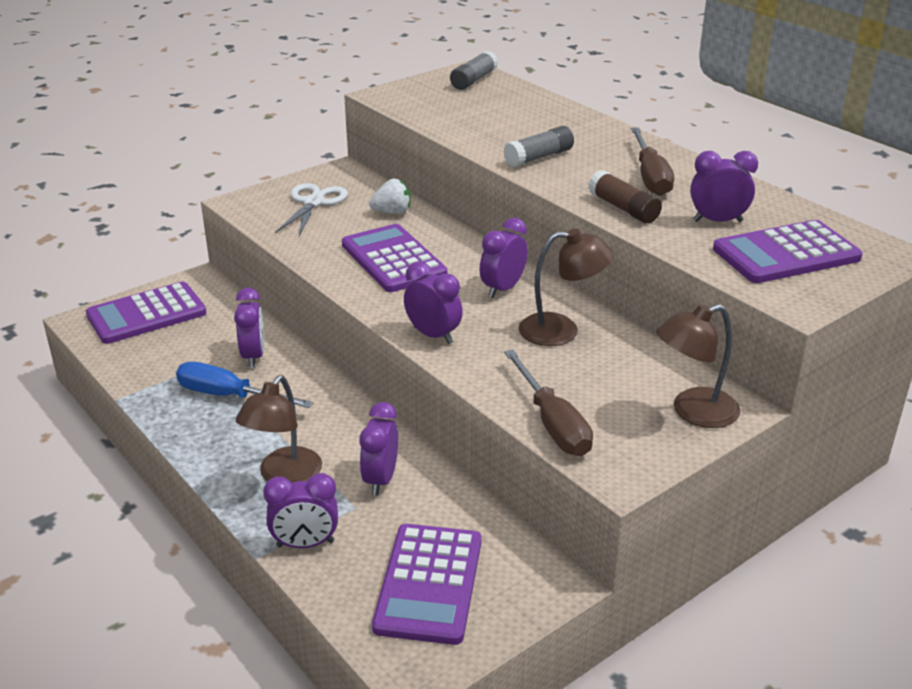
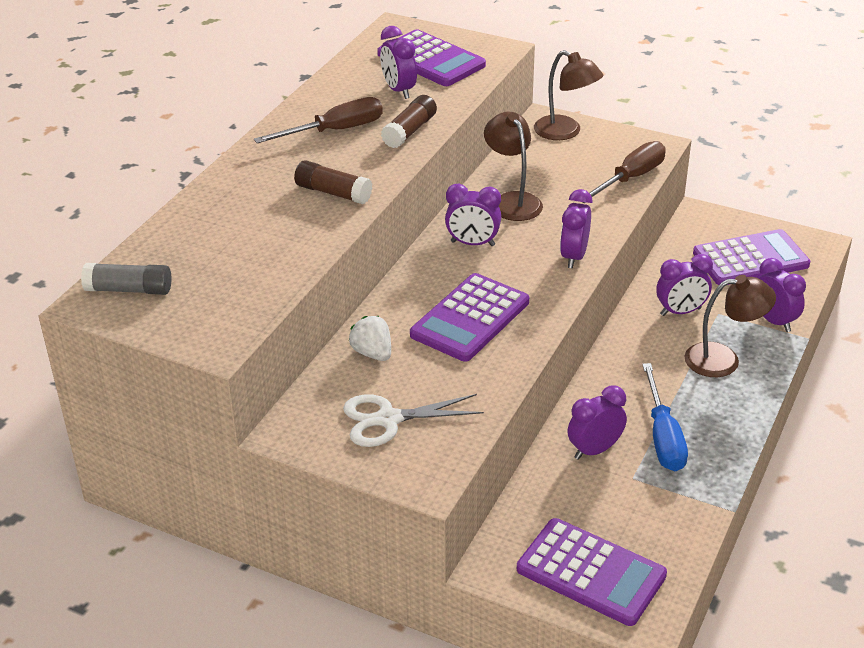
camera: 115 degrees left, 5 degrees up
(539, 157) = (333, 193): grey glue stick -> brown glue stick

